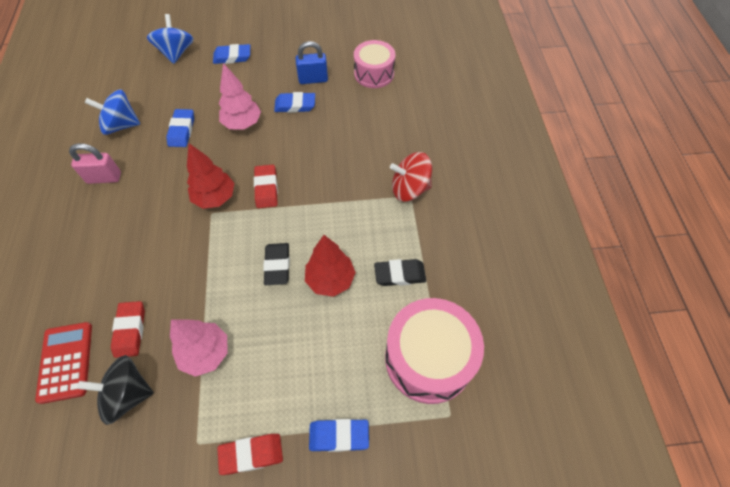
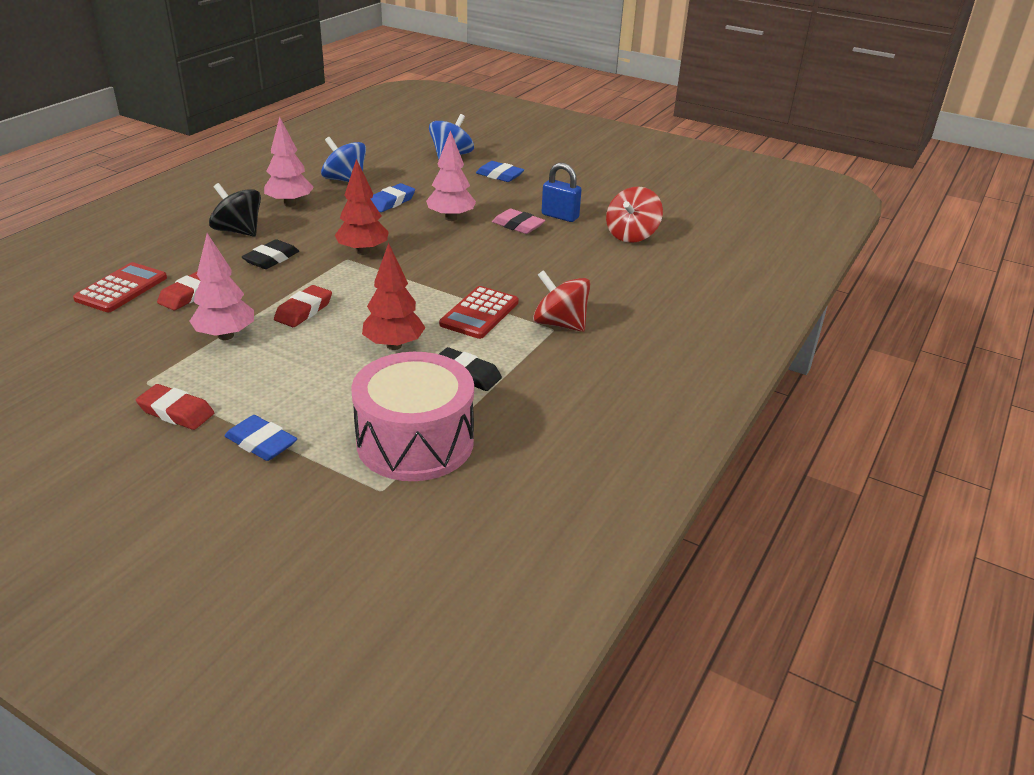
camera: 35 degrees right, 25 degrees down
(104, 178) = (290, 204): pink padlock -> pink tree
(128, 394) = (137, 328): black spinning top -> black spinning top (238, 231)
(266, 188) = (416, 265): red eraser -> red eraser (304, 310)
(277, 265) = (358, 314): black eraser -> black eraser (271, 259)
(295, 105) = (518, 225): blue eraser -> pink eraser
(353, 211) = (479, 313): none -> red calculator
(374, 73) = (631, 235): pink drum -> red spinning top

